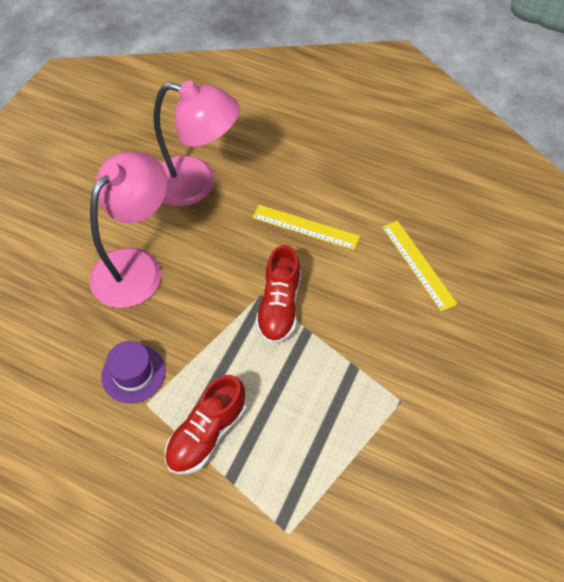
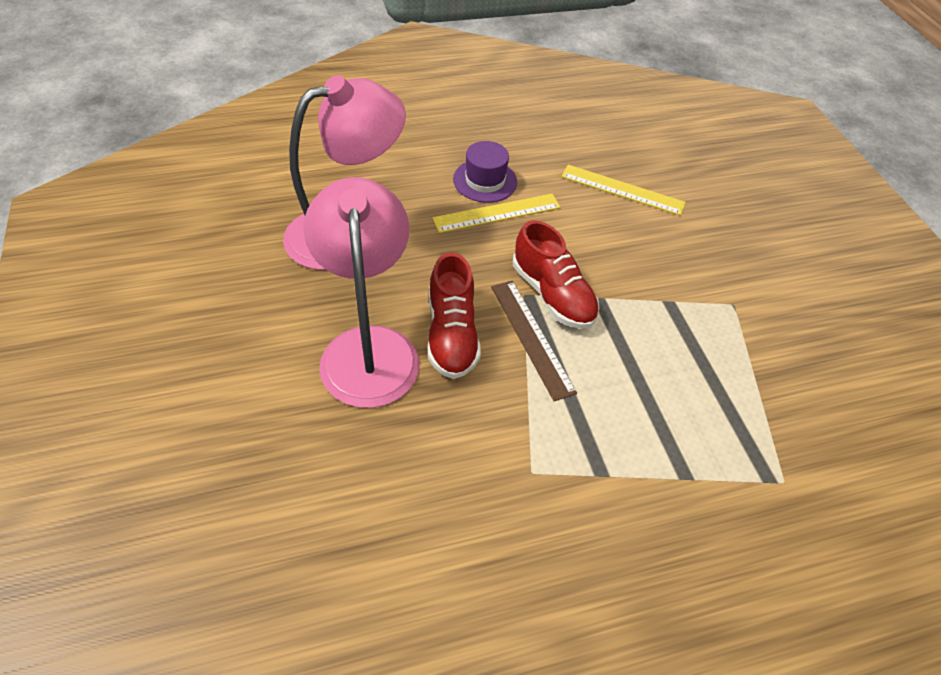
camera: 45 degrees left, 5 degrees down
(133, 373) = (486, 453): purple hat -> purple hat (485, 181)
(207, 433) = (620, 453): red shoe -> red shoe (451, 334)
(234, 325) = (531, 337): none -> brown ruler

